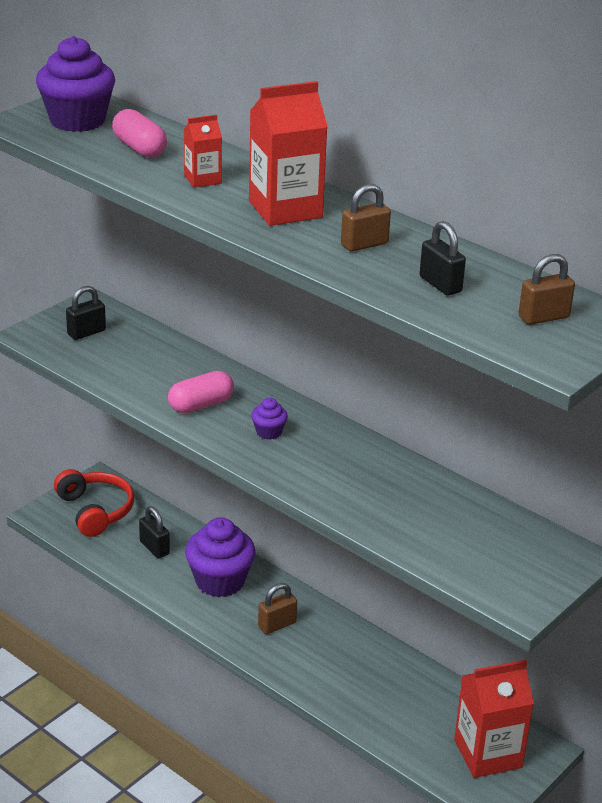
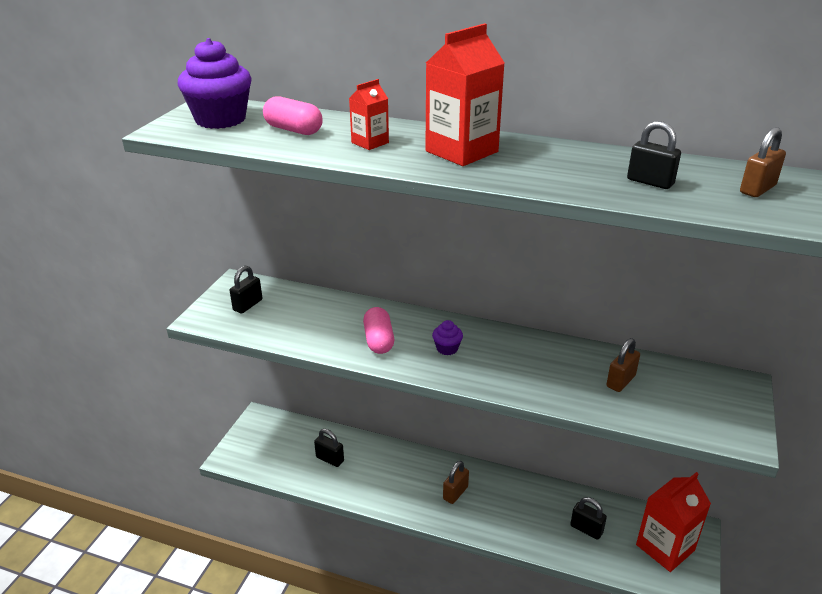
camera: 20 degrees left, 0 degrees up
(95, 511) = (268, 442): red headphones -> none
(201, 405) = (378, 340): pink capsule -> pink capsule turned 45 degrees counterclockwise
(220, 581) = (393, 471): purple cupcake -> none
(364, 244) = (554, 164): brown padlock -> brown padlock (620, 381)
(406, 707) = (586, 529): none -> black padlock

